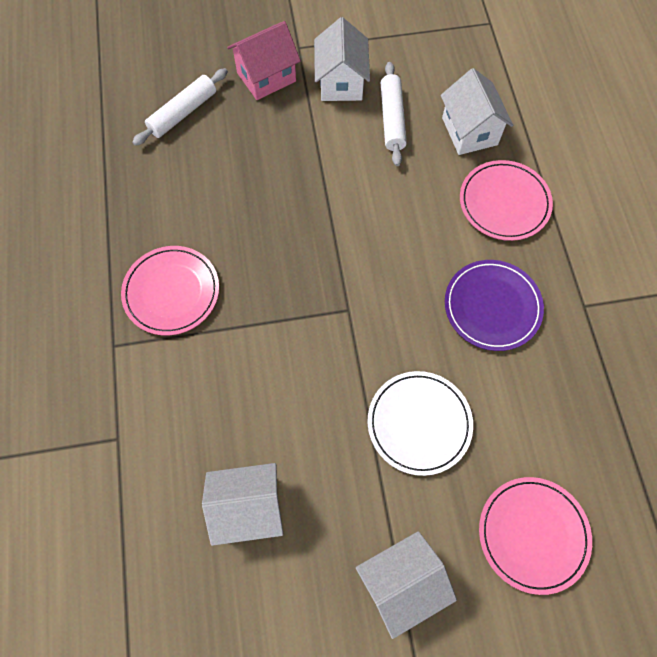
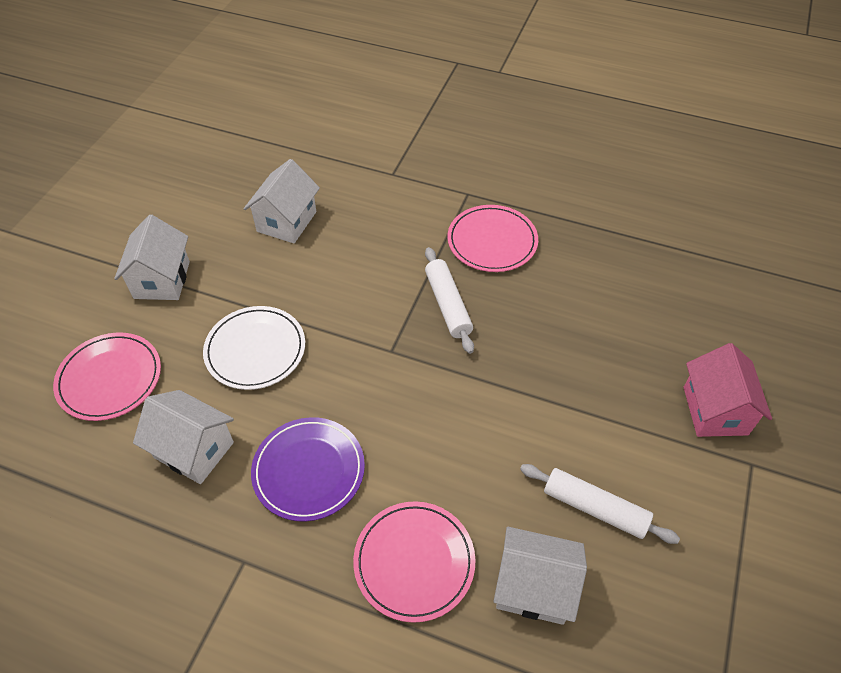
camera: 120 degrees right, 15 degrees down
(183, 113) = (692, 319): white rolling pin -> white rolling pin (448, 305)
(341, 82) = (676, 482): white house -> white house (194, 450)

